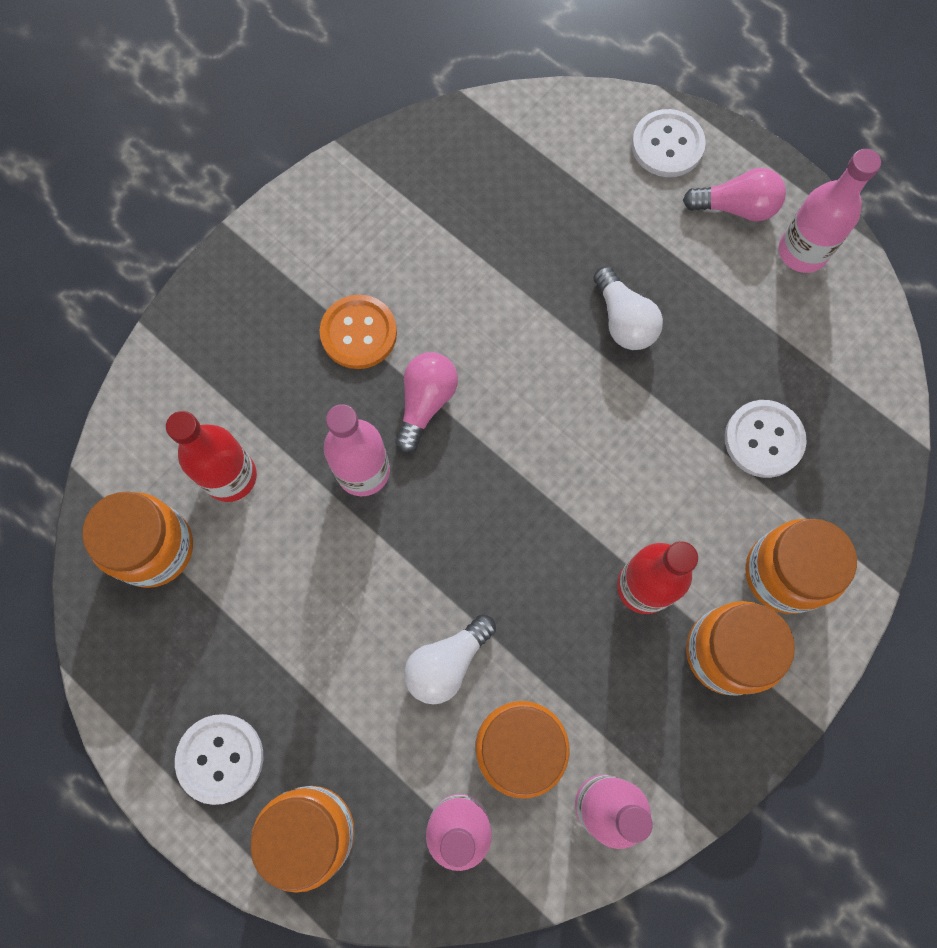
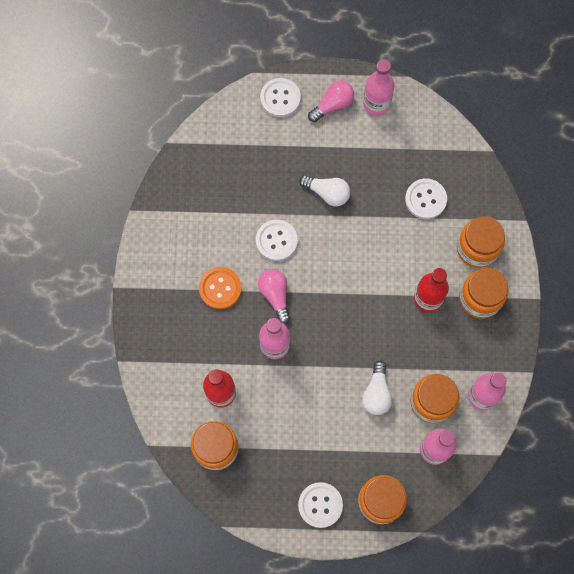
camera: 40 degrees left, 0 degrees up
(494, 330) = (276, 241): none -> white button

